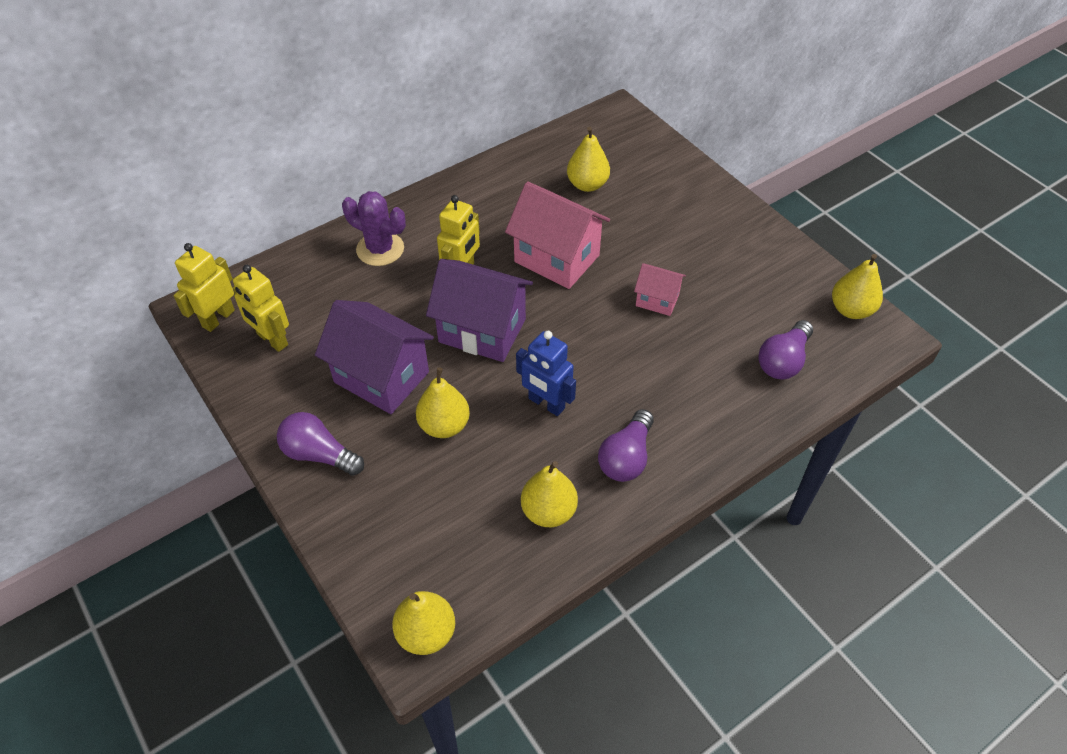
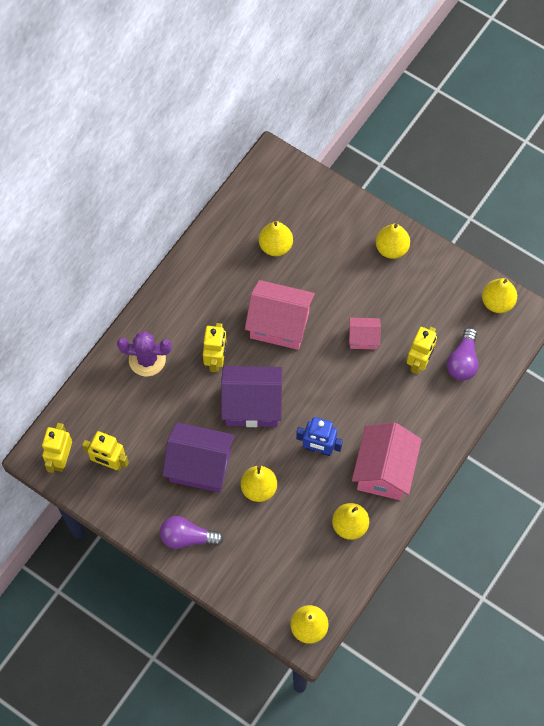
camera: 20 degrees left, 15 degrees up
(626, 457) = (384, 471): purple light bulb -> pink house
(722, 345) = (419, 362): none -> yellow robot
(728, 221) = (391, 248): none -> yellow pear

